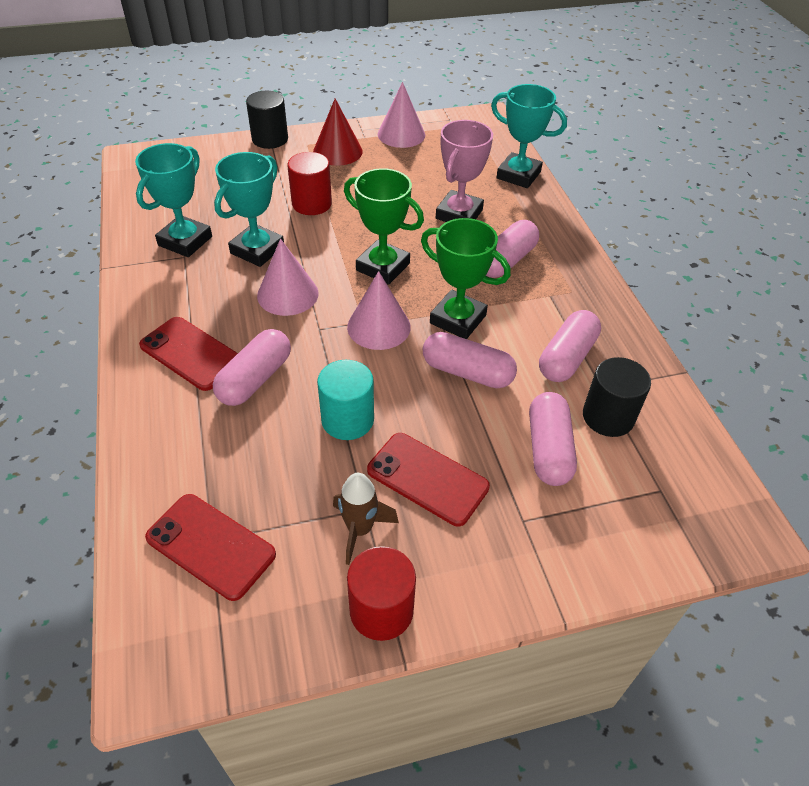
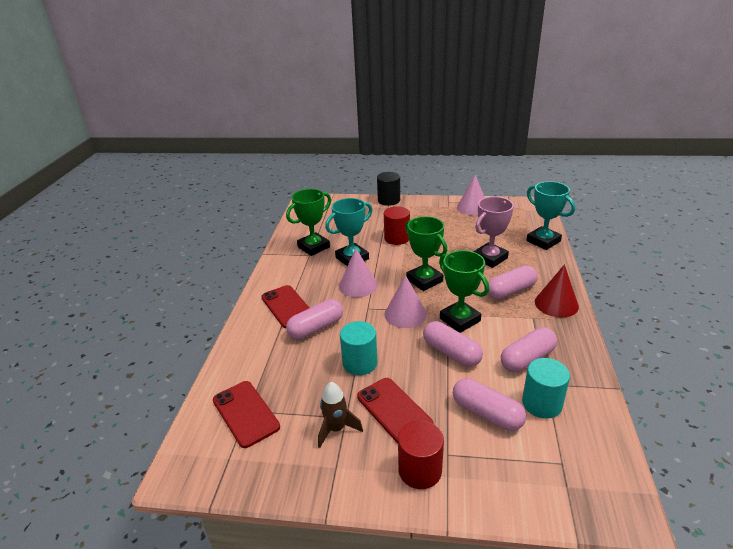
camera: 25 degrees right, 15 degrees down
(185, 241) = (313, 247): turquoise trophy -> green trophy
(337, 151) = (427, 212): red cone -> red cone (556, 304)
(381, 610) = (326, 481): red cylinder -> red cylinder (420, 470)
(548, 449) = (486, 413): pink capsule -> pink capsule turned 75 degrees counterclockwise
(608, 417) = (542, 404): black cylinder -> turquoise cylinder

